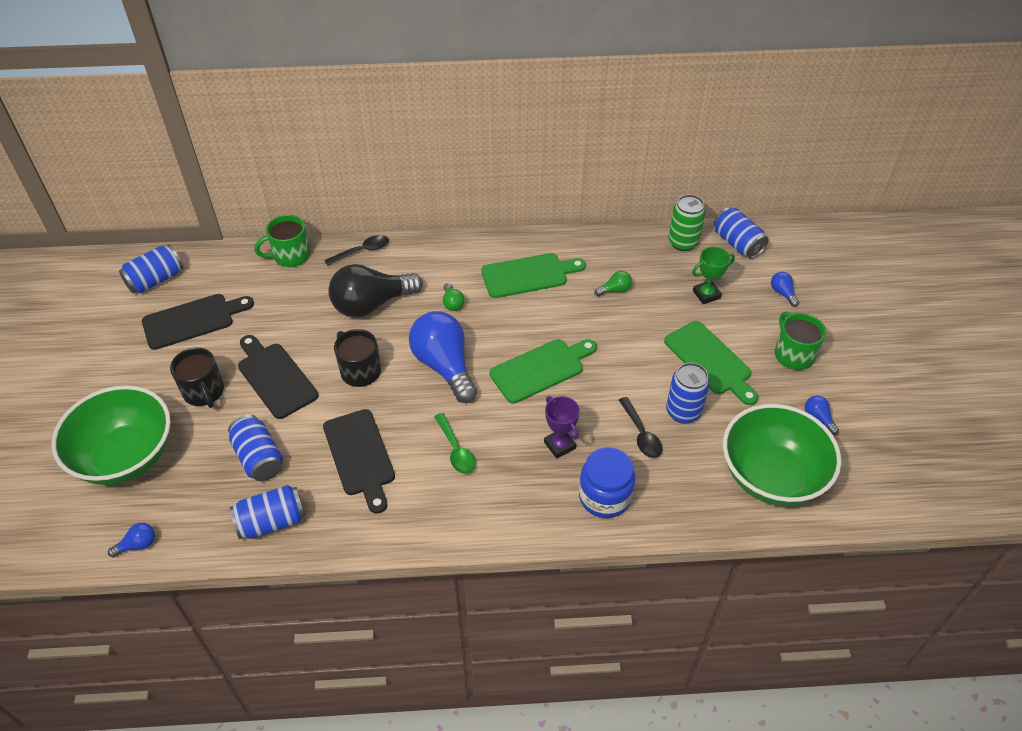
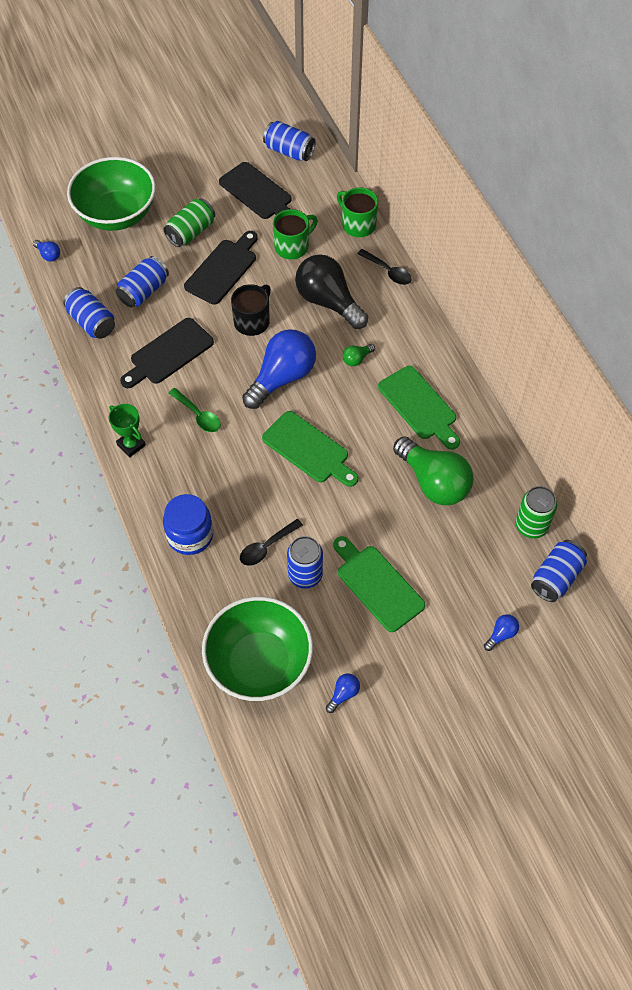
camera: 70 degrees right, 10 degrees up
(204, 392) = (191, 232): black mug -> green can
(456, 450) = (198, 415): green spoon -> green spoon turned 90 degrees counterclockwise
(559, 445) = (231, 488): purple trophy -> none
(615, 290) = (433, 482): green light bulb -> green light bulb, size x2.40
(706, 294) = (465, 563): green trophy -> green trophy (131, 445)
(710, 361) = (377, 585): green cutting board -> green cutting board turned 105 degrees clockwise
(793, 354) = (418, 658): green mug -> green mug (292, 246)

